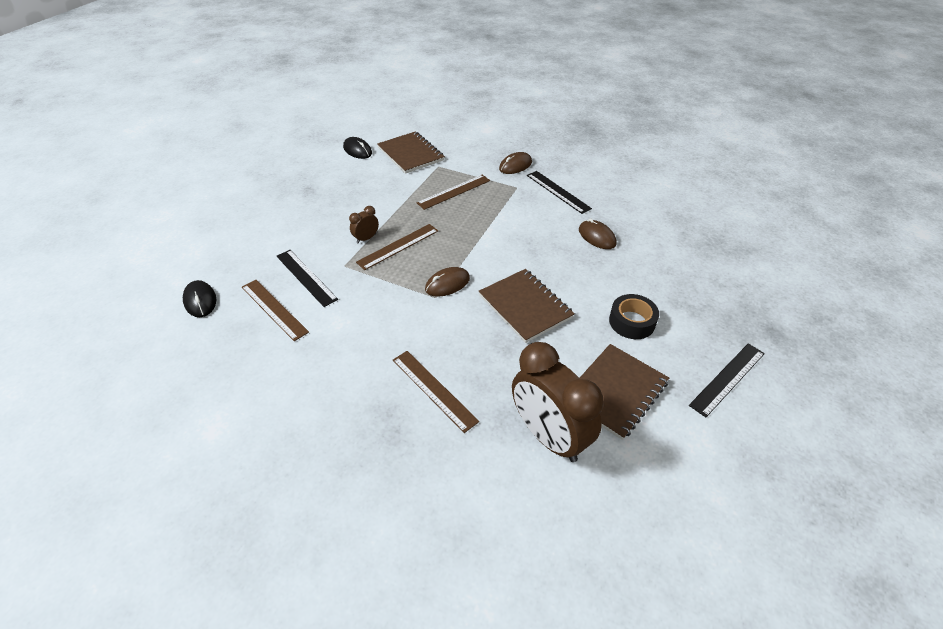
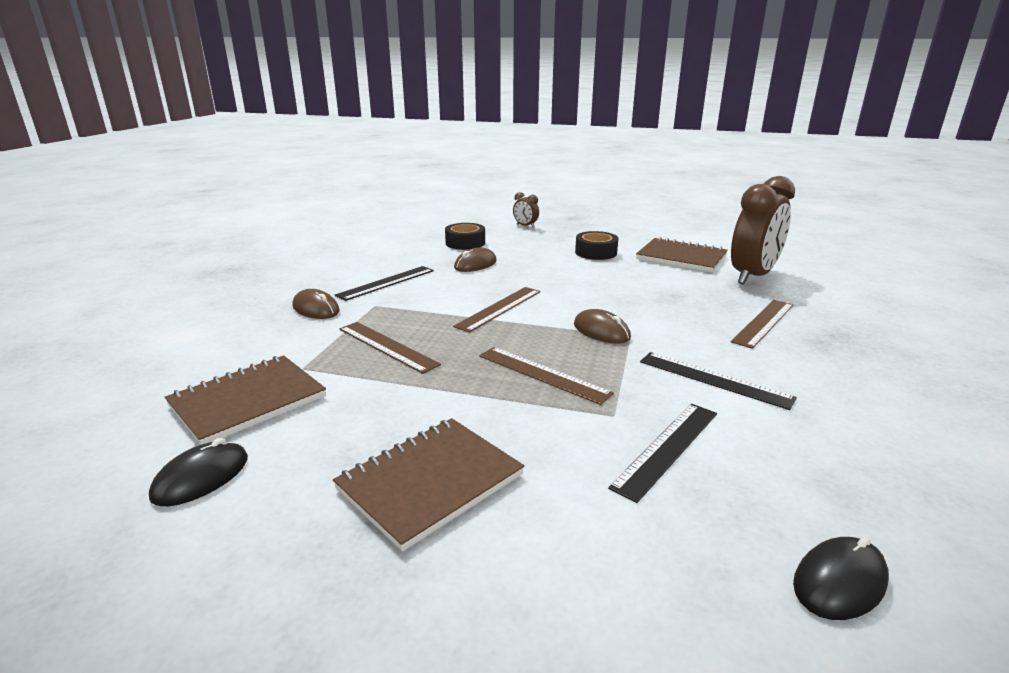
camera: 100 degrees left, 20 degrees down
(274, 309) = (765, 464): brown ruler -> brown ruler (499, 308)
(366, 238) = (535, 406): brown clock -> brown clock (525, 226)
(525, 306) = (608, 290): brown notebook -> brown notebook (430, 482)
(658, 236) = (465, 243): none -> black tape
(728, 378) = (632, 229): black ruler -> black ruler (714, 379)

